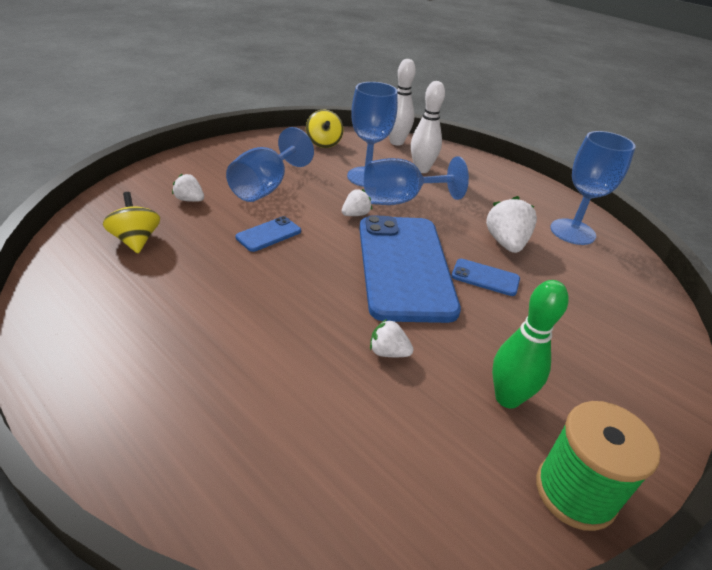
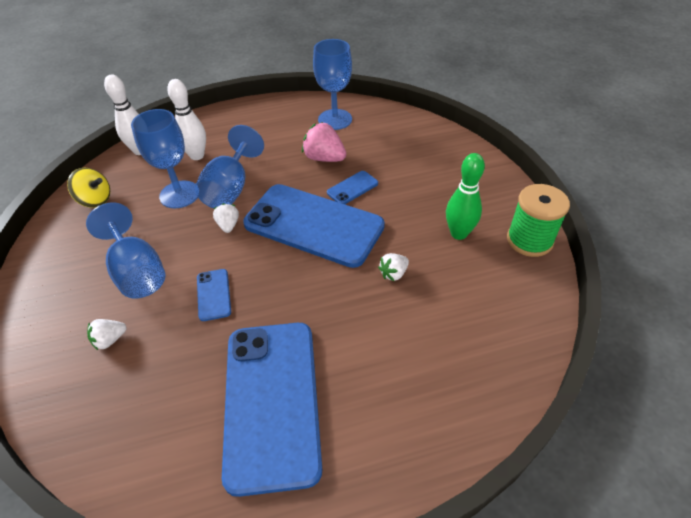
camera: 55 degrees left, 10 degrees up
(136, 240) = (148, 403): yellow spinning top -> none
(166, 312) = (272, 401): none -> blue phone
(506, 243) = (324, 158): white strawberry -> pink strawberry

